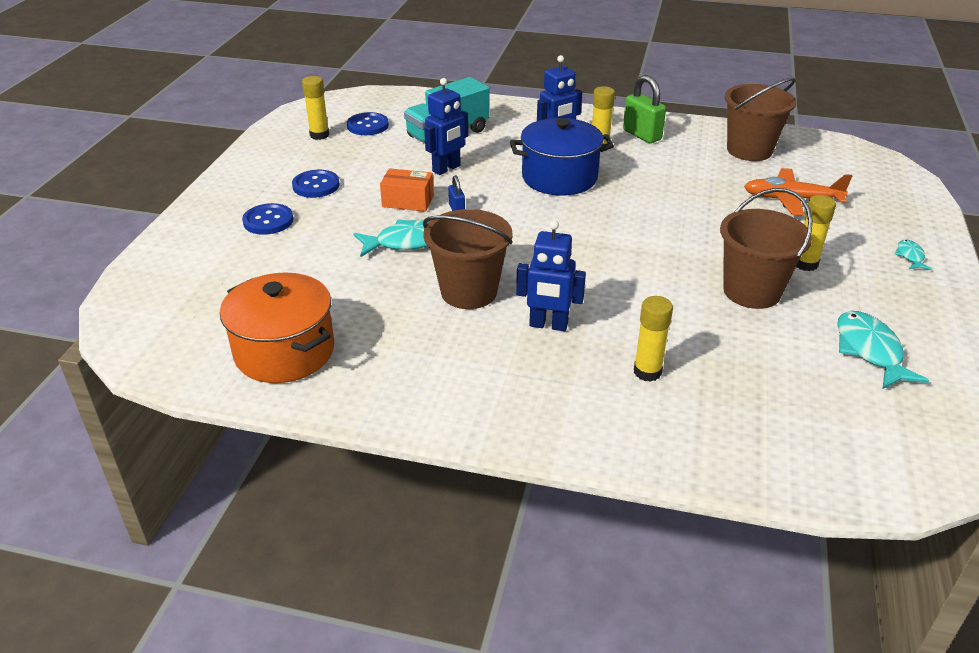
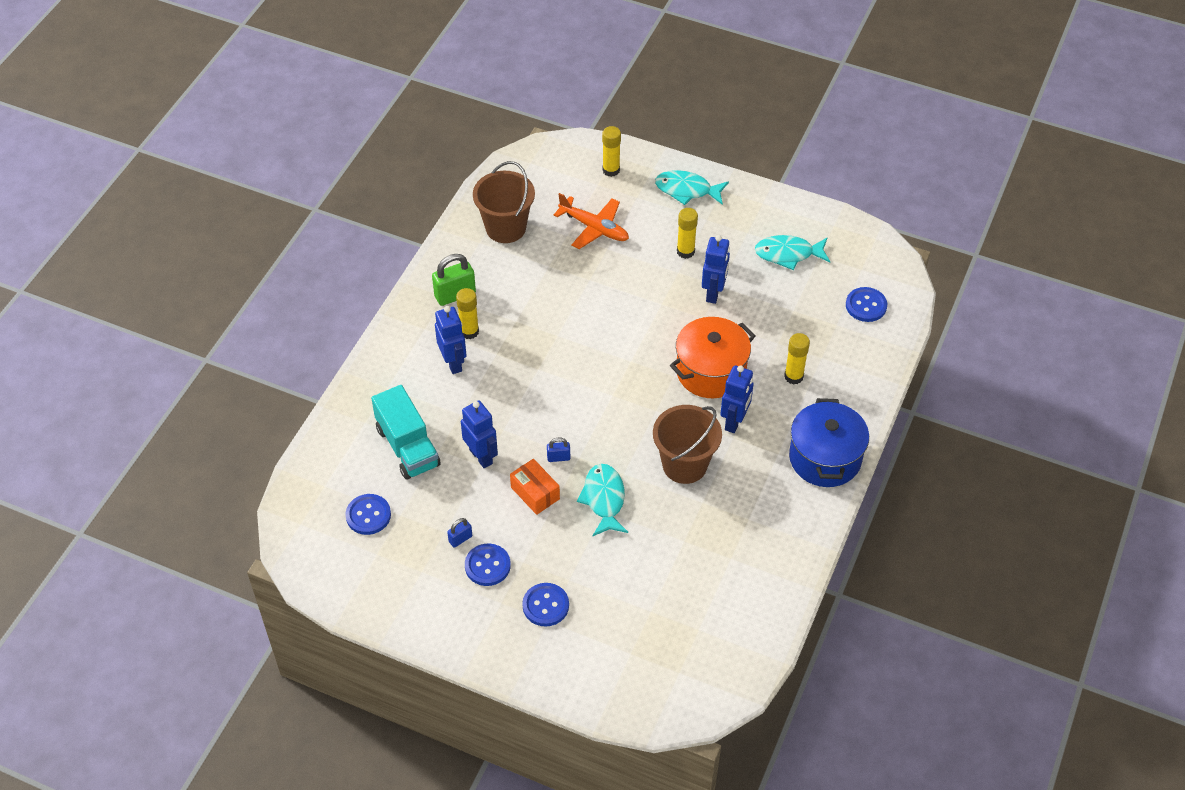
camera: 80 degrees left, 15 degrees up
(284, 352) = (741, 591): orange pot -> orange pot (711, 371)
(319, 135) = (378, 560): yellow glue stick -> yellow glue stick (611, 170)
(346, 169) = (460, 539): none -> blue padlock
(408, 201) = (535, 493): orange box -> orange box turned 60 degrees counterclockwise
(559, 178) = (520, 373): blue pot -> blue pot (825, 458)
(752, 291) = (713, 293): brown bucket -> blue robot
(792, 199) = (594, 228): orange plane -> orange plane turned 75 degrees counterclockwise
(827, 439) = (866, 305): none -> blue button
(910, 256) = (687, 190): turquoise fish -> turquoise fish, size x1.93

